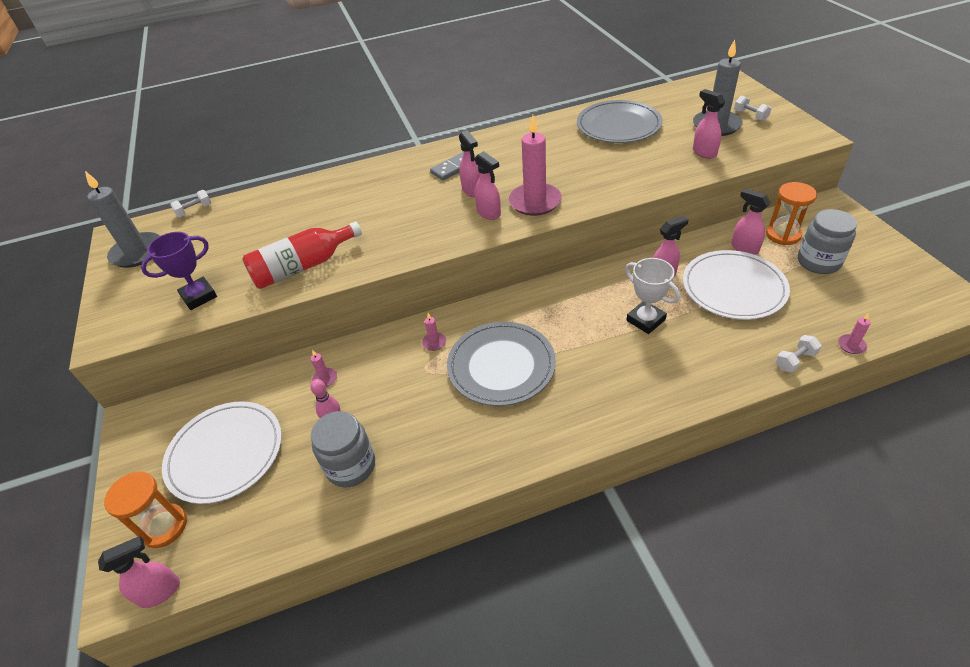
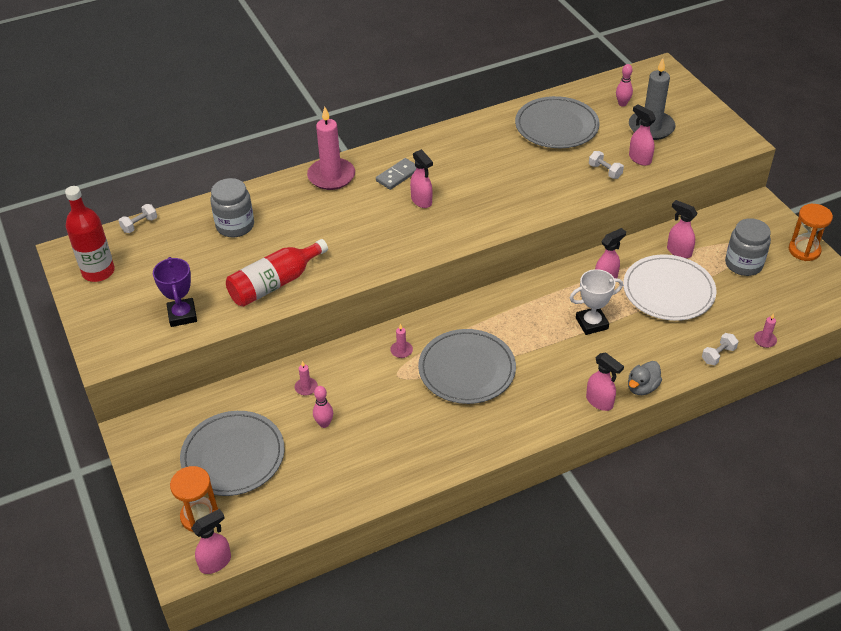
camera: 10 degrees left, 0 degrees up
(137, 252) = (98, 272): grey candle -> red bottle
(199, 296) = (182, 315): purple trophy -> purple trophy turned 60 degrees counterclockwise
(225, 453) = (233, 456): white plate -> grey plate
(351, 466) = (350, 460): grey jar -> grey jar (235, 226)
(489, 213) = (442, 225): pink spray bottle -> pink spray bottle (600, 402)
(535, 202) = (484, 213): pink candle -> pink candle (331, 176)
(645, 320) = (591, 323): white trophy -> white trophy turned 60 degrees counterclockwise
(686, 106) = (622, 104): none -> pink bowling pin
(702, 395) = (642, 387): none -> grey duck
(750, 116) = (683, 116): white dumbbell -> white dumbbell (605, 171)
(783, 235) = (714, 237): orange hourglass -> orange hourglass (804, 250)

